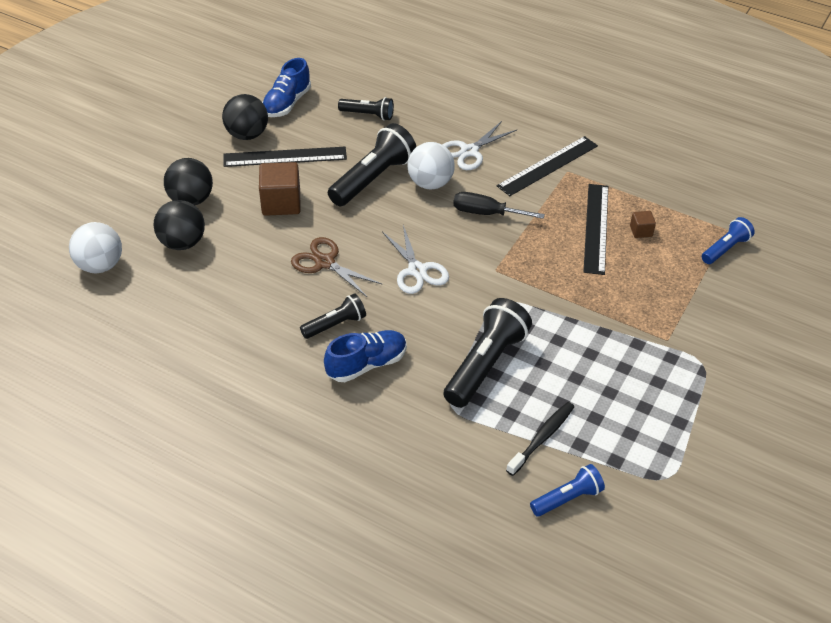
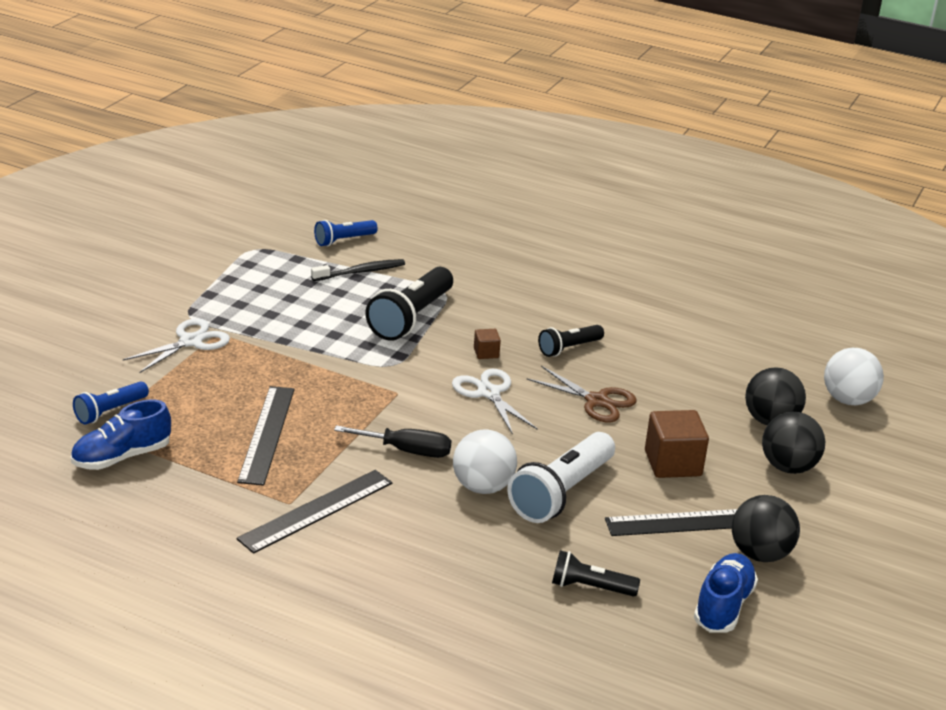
camera: 175 degrees right, 15 degrees down
(366, 364) = (529, 319): blue shoe -> blue shoe (122, 457)
(373, 178) = (561, 493): black flashlight -> white flashlight
(469, 151) = (430, 531): white scissors -> white scissors (191, 342)
(542, 438) = (360, 272): black toothbrush -> black toothbrush turned 150 degrees counterclockwise
(641, 231) = (210, 430): brown cube -> brown cube (486, 353)

